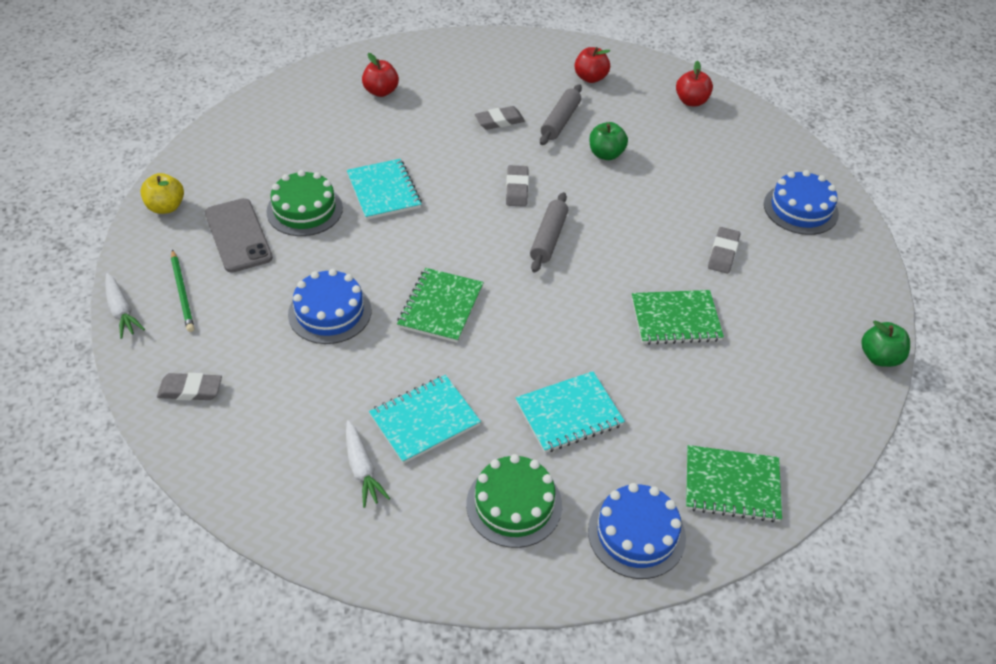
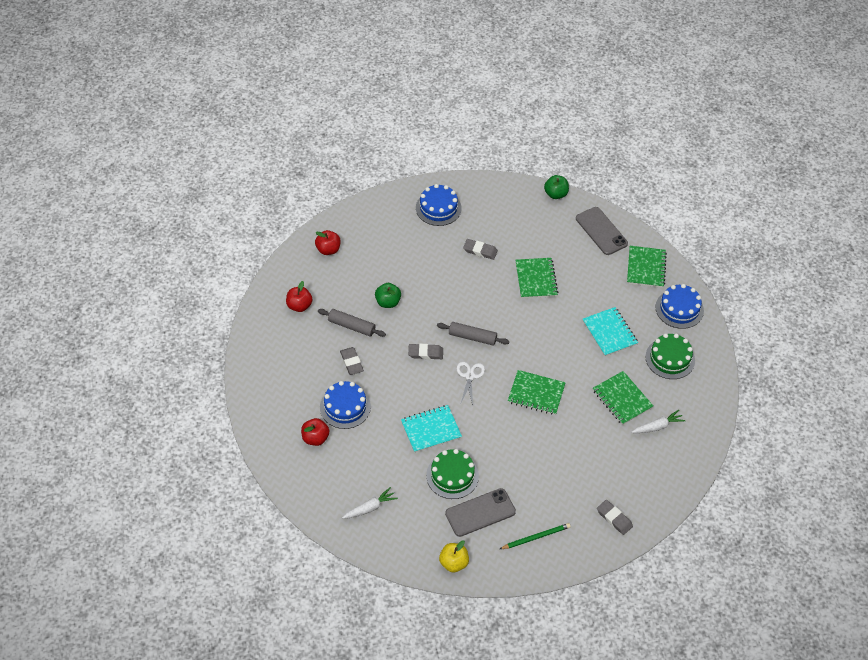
camera: 90 degrees left, 5 degrees up
(121, 311) = (555, 570): white carrot -> white carrot (370, 508)
(190, 390) = (614, 518): grey eraser -> grey eraser turned 45 degrees counterclockwise
(330, 312) = (545, 452): blue cake -> blue cake (345, 407)
(424, 420) = (622, 399): turquoise notebook -> green notebook
(475, 233) = (470, 376): none -> white scissors
(807, 419) = (601, 231): none -> grey phone

